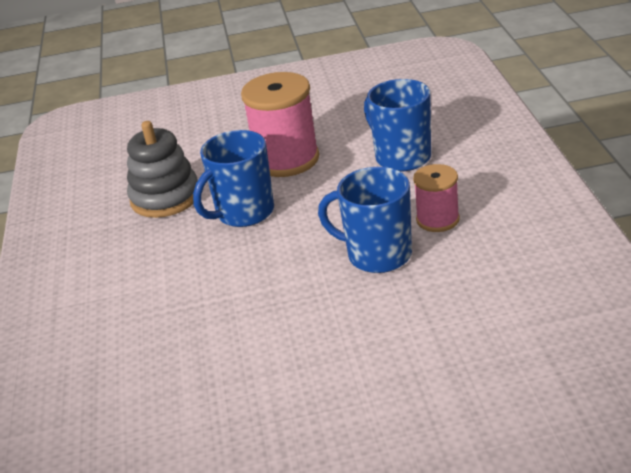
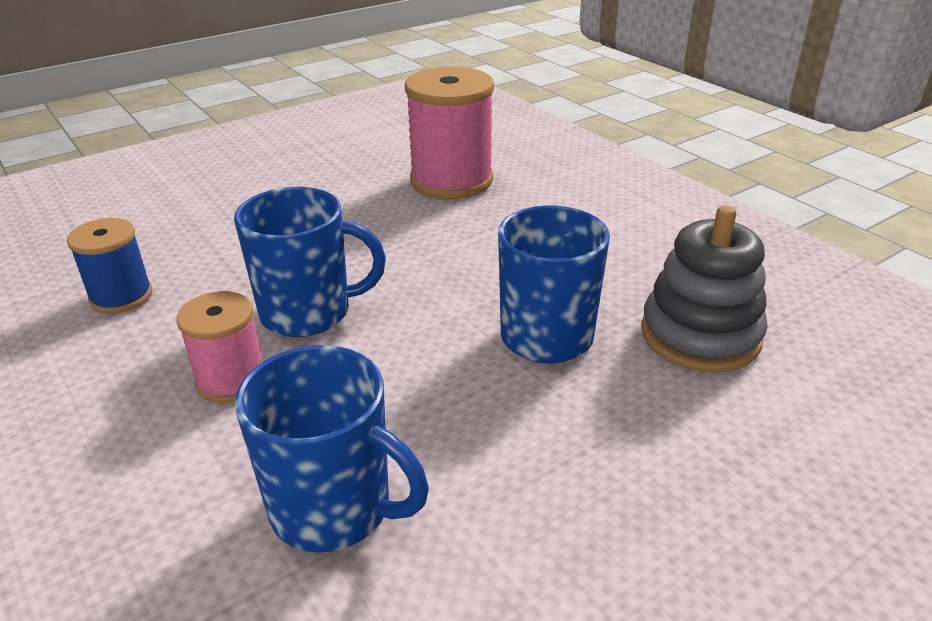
camera: 150 degrees right, 0 degrees up
(286, 159) = (570, 453): pink spool -> pink spool (451, 181)
(511, 296) = (121, 296): none -> blue spool

